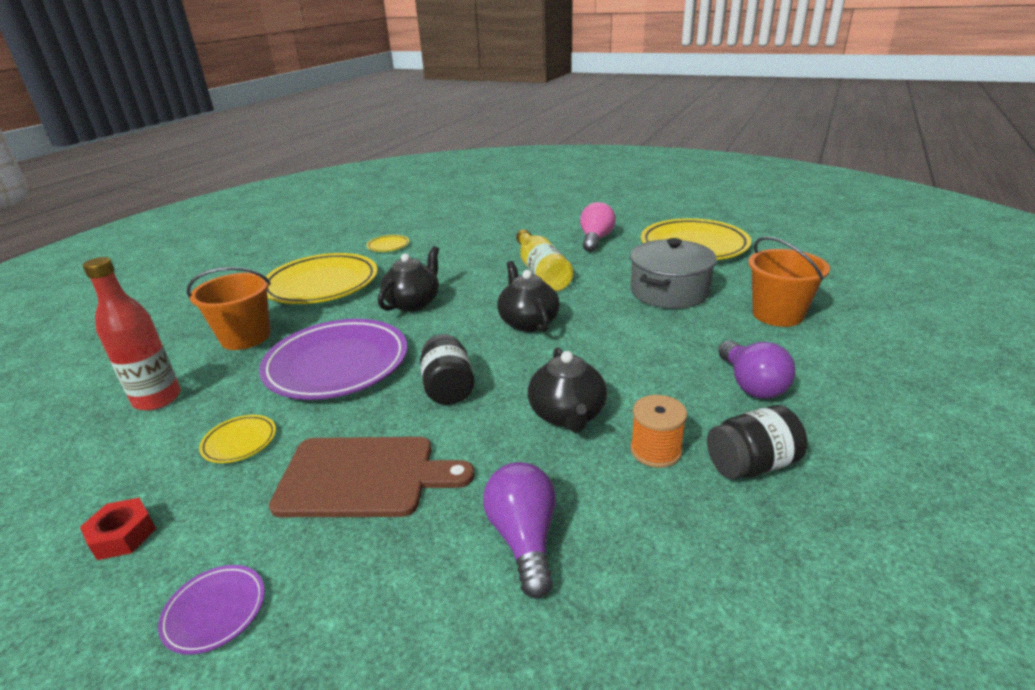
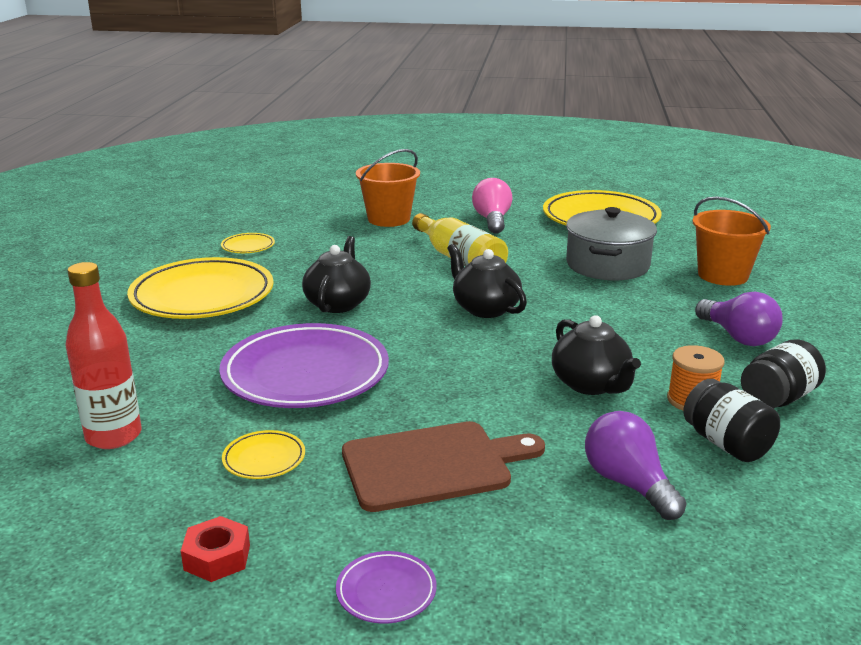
camera: 20 degrees left, 5 degrees down
(245, 337) = (160, 361): orange bucket -> orange bucket (389, 219)
(448, 388) = (452, 379): black jar -> black jar (726, 444)

